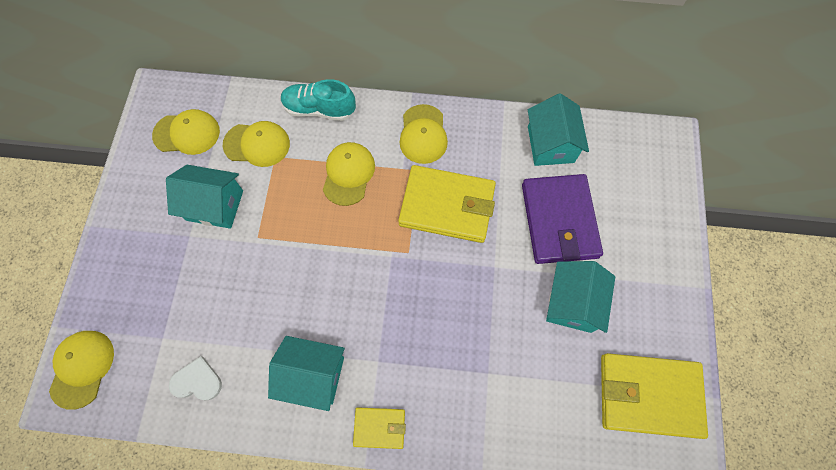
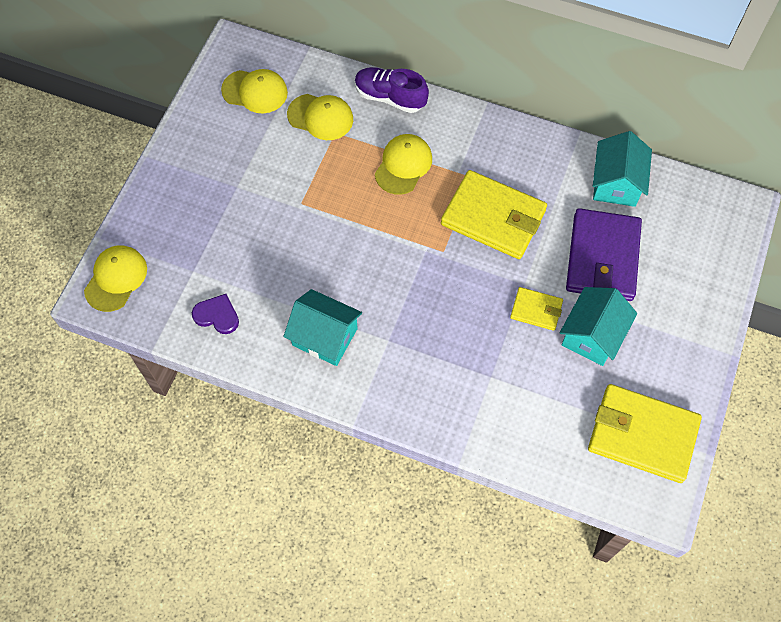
camera: 15 degrees right, 5 degrees down
(197, 381) = (217, 315): white heart -> purple heart
(215, 205) = (267, 164): turquoise house -> none
(319, 109) = (390, 97): turquoise shoe -> purple shoe
(379, 427) = (375, 397): yellow wallet -> yellow wallet (536, 310)
(423, 134) = (488, 144): yellow cap -> none

